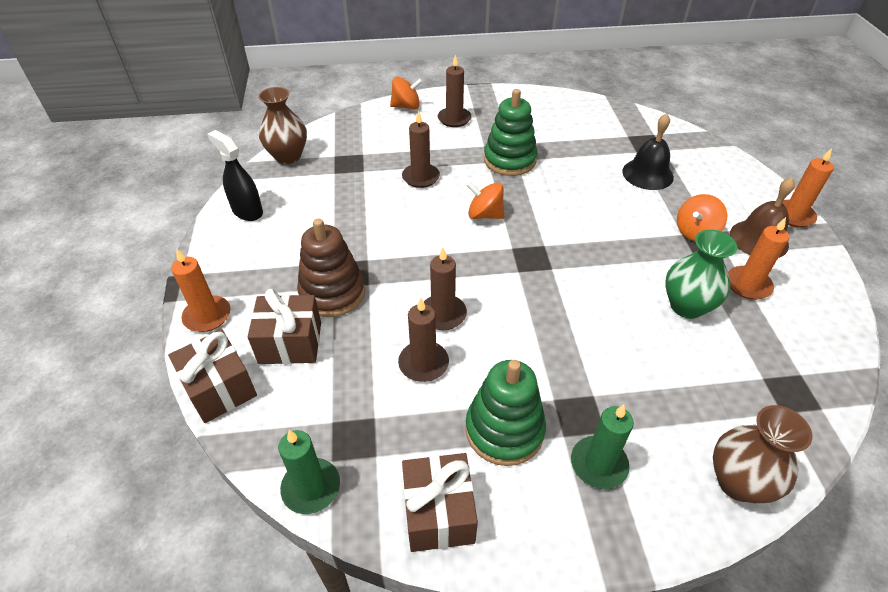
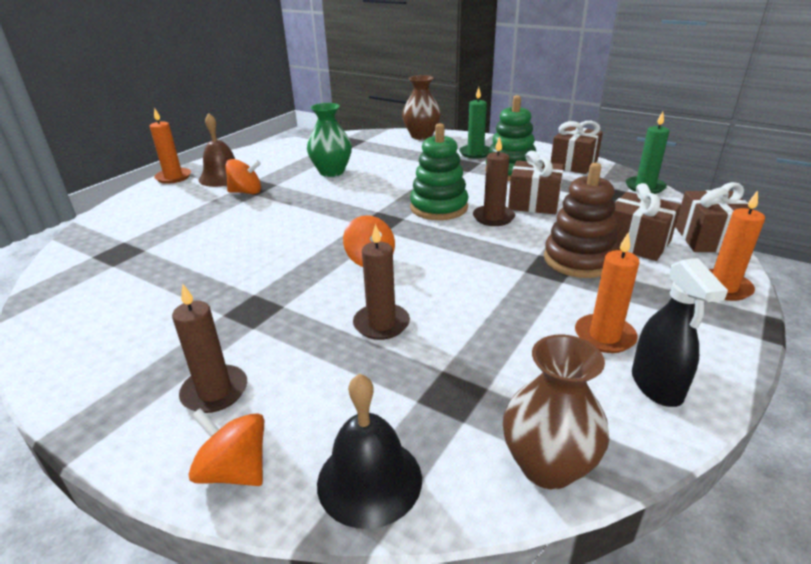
camera: 140 degrees left, 15 degrees down
(423, 363) = (533, 203): brown candle -> brown gift
(509, 160) = (261, 296): green stacking toy -> green stacking toy (439, 207)
(647, 174) = (184, 231): black bell -> black bell (369, 480)
(748, 285) = (280, 167): orange candle -> orange candle (604, 336)

